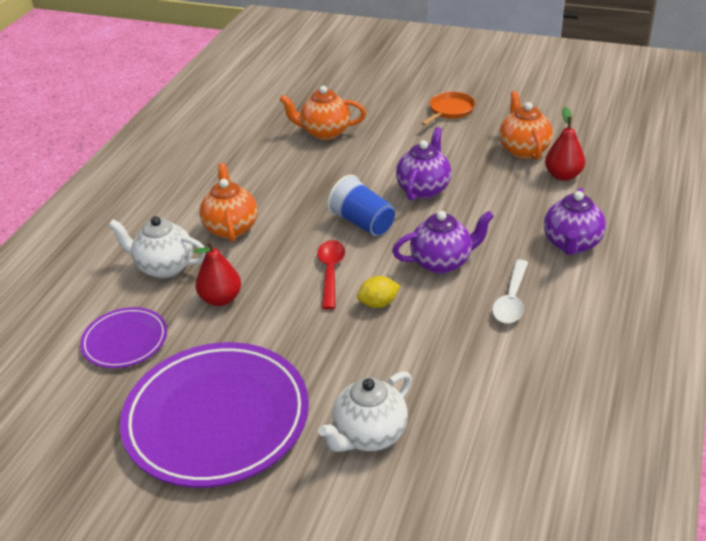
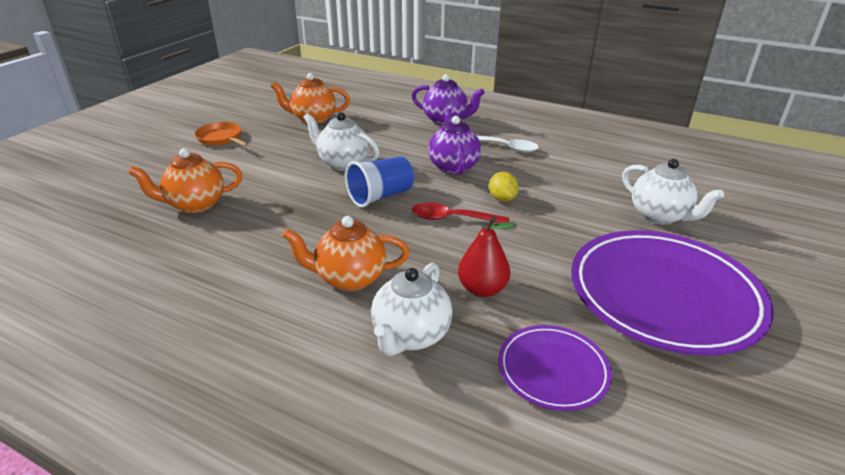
camera: 85 degrees left, 5 degrees down
(324, 133) = (195, 205): orange teapot -> orange teapot turned 60 degrees clockwise
(423, 189) = (343, 163): purple teapot -> white teapot
(563, 175) = (359, 111): red pear -> none

